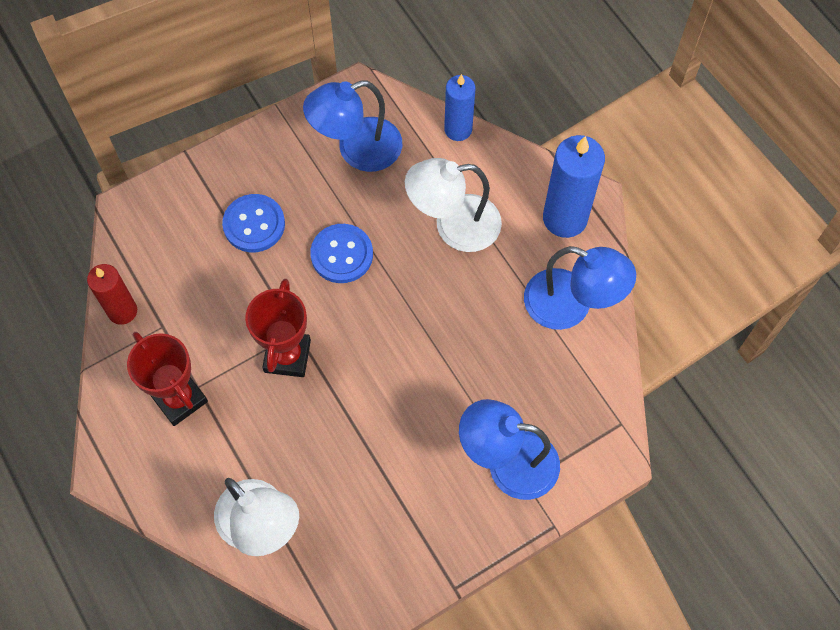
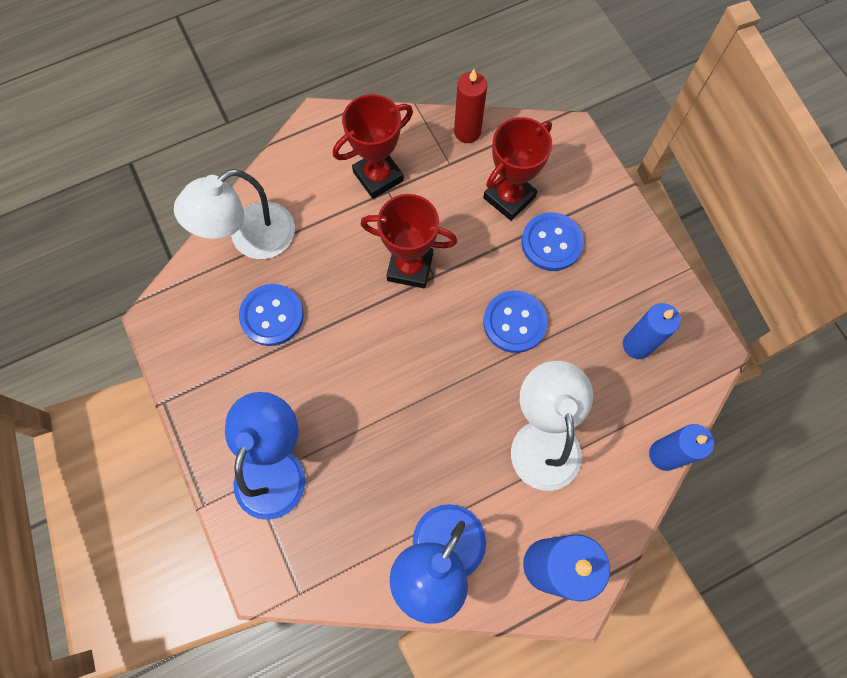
camera: 95 degrees right, 5 degrees up
(203, 265) = (509, 197): none -> red trophy
(350, 489) = (272, 316): none -> blue button
(357, 150) = (637, 345): blue lamp -> blue candle

